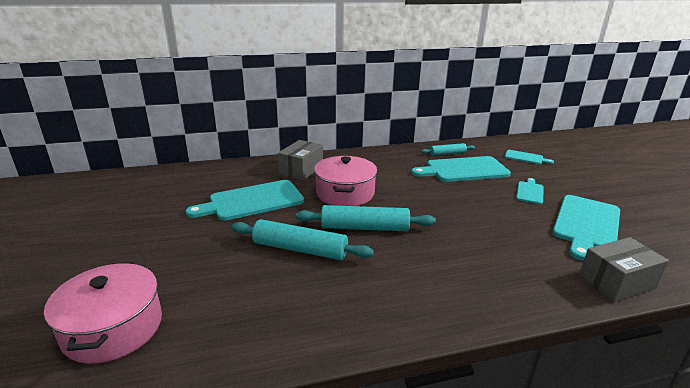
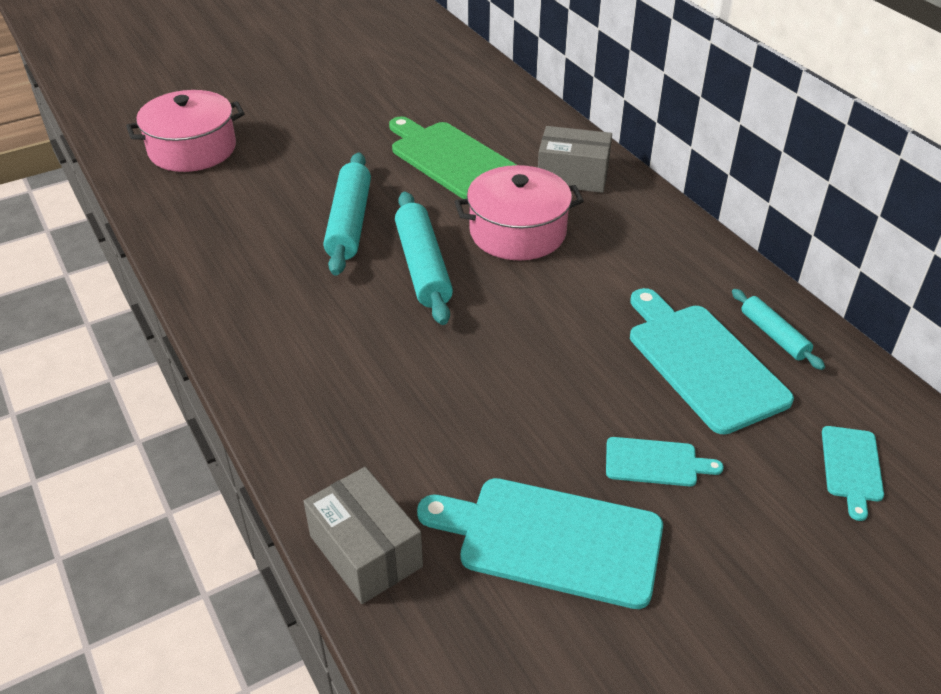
camera: 75 degrees right, 15 degrees up
(252, 201) = (450, 158): turquoise cutting board -> green cutting board

